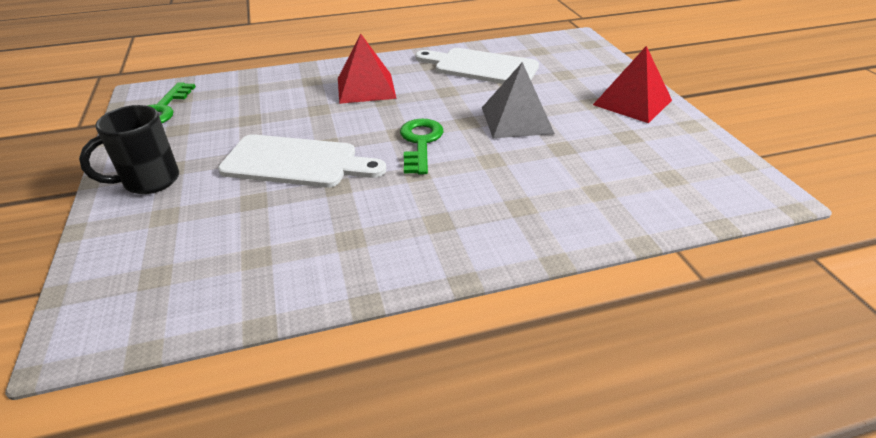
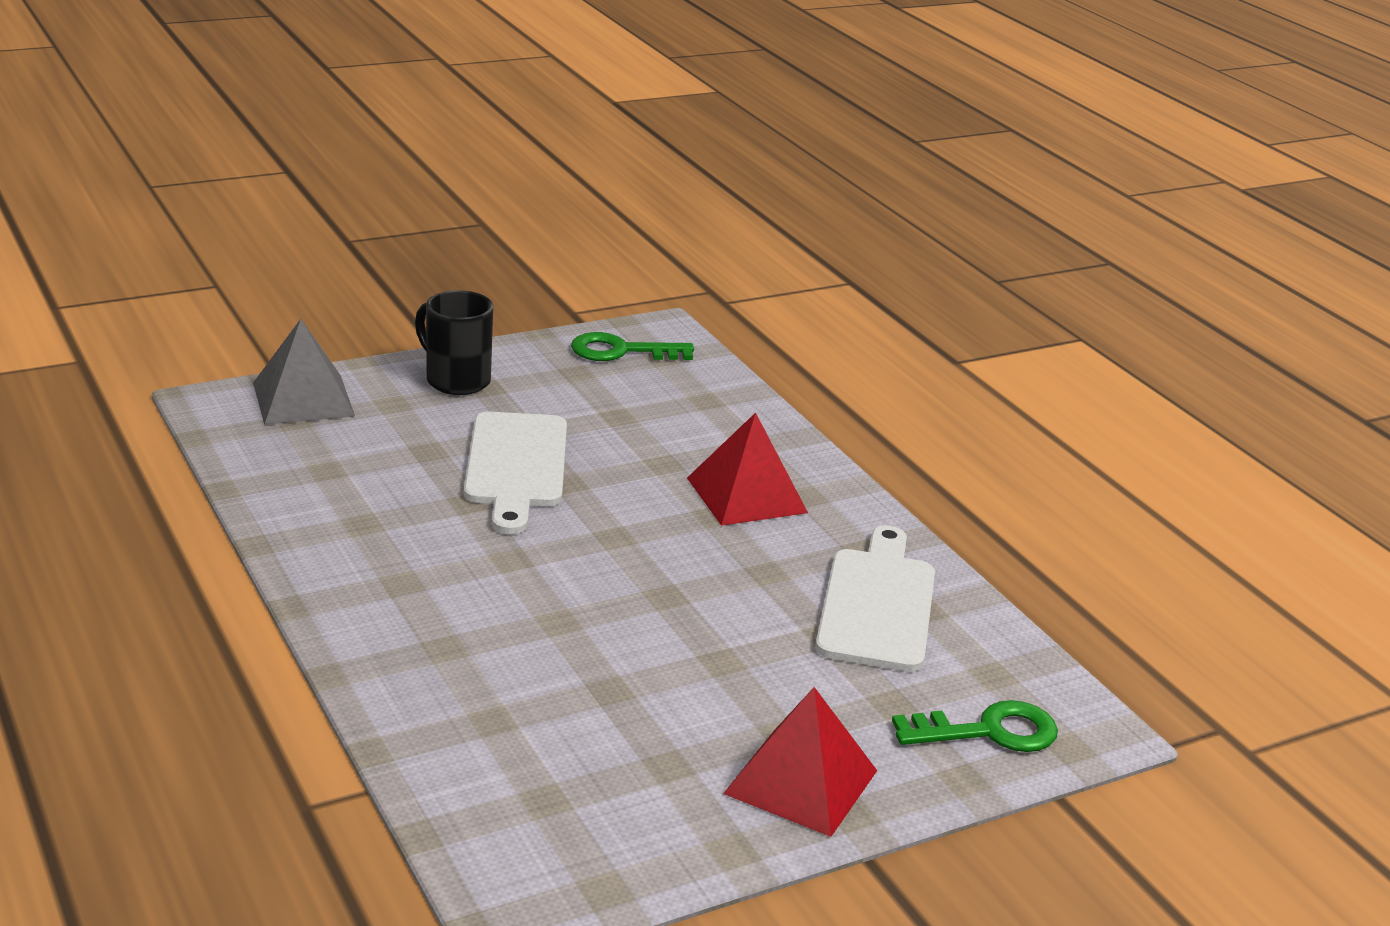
camera: 75 degrees right, 10 degrees down
(420, 142) = (590, 556): green key -> green key (988, 731)
(516, 120) = (687, 644): grey pyramid -> grey pyramid (303, 399)

